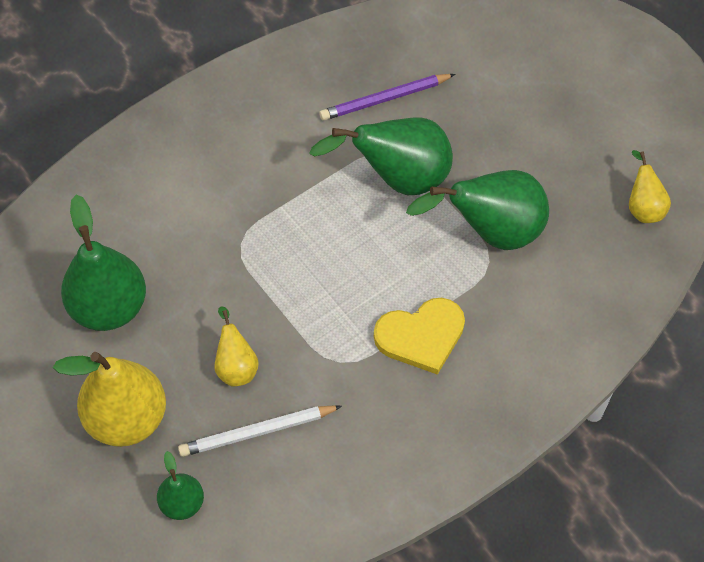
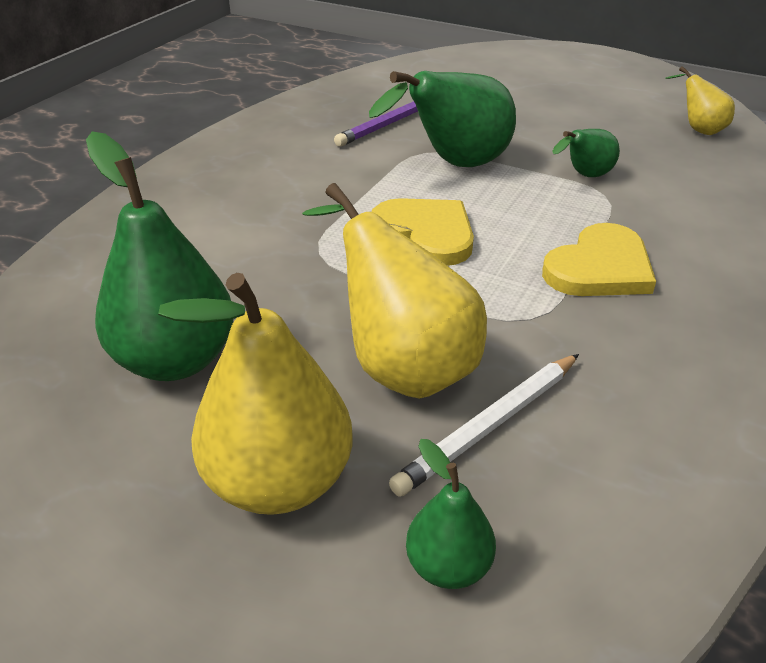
camera: 25 degrees left, 20 degrees down
(236, 366) = (401, 365): yellow pear -> yellow pear, size x1.92
(325, 252) = (426, 233): none -> yellow heart
(491, 233) = (584, 176): green pear -> green pear, size x0.52

